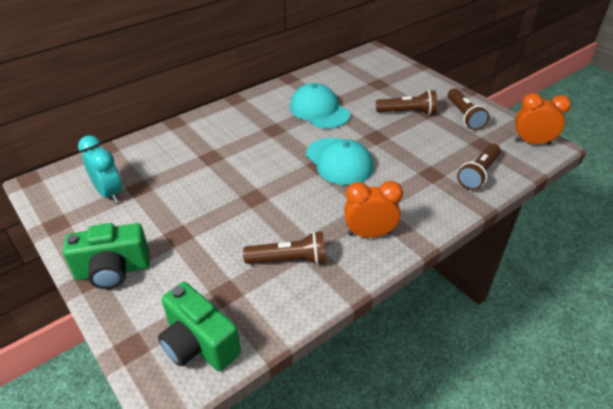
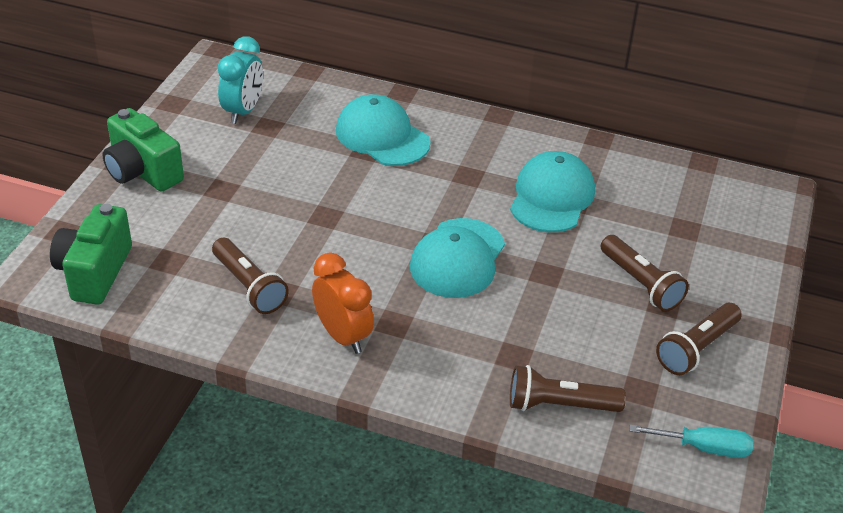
camera: 55 degrees right, 0 degrees up
(205, 145) = (382, 136): none -> turquoise cap
(532, 142) = (704, 448): orange clock -> turquoise screwdriver

